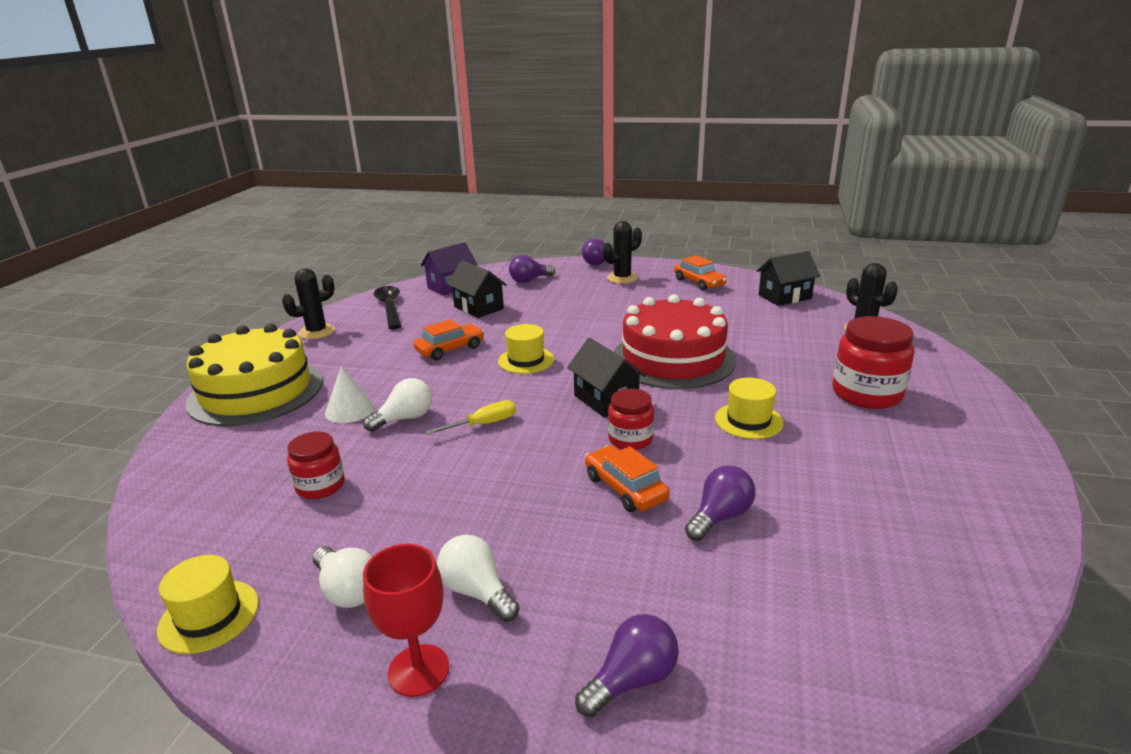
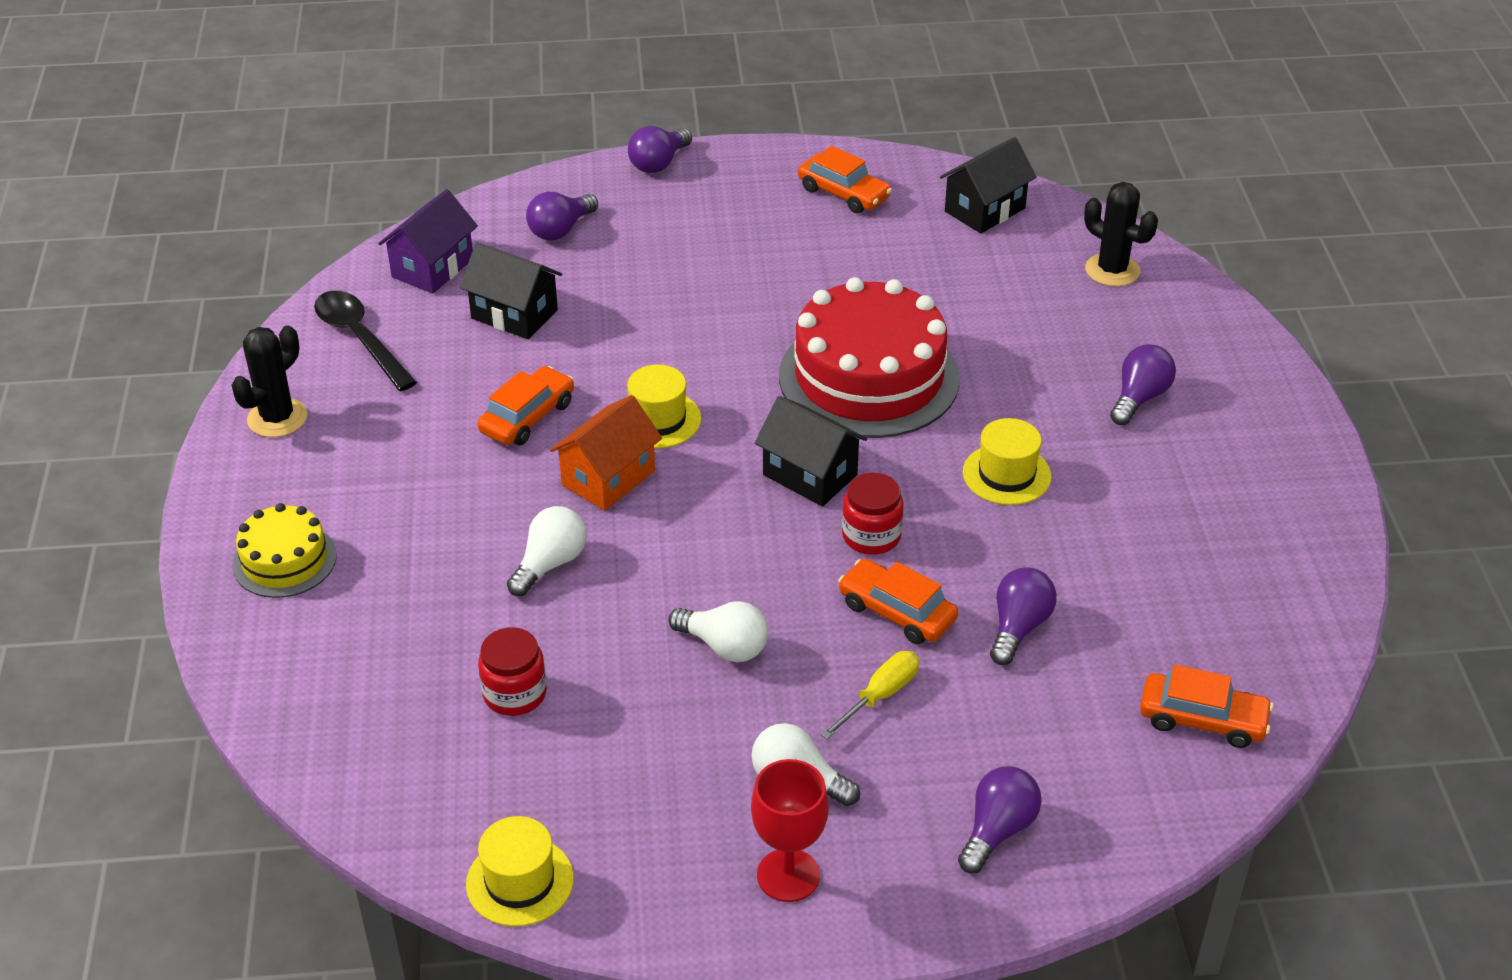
camera: 20 degrees left, 15 degrees up
(256, 391) = (284, 560): yellow cake -> yellow cake, size x0.52
(348, 590) = (654, 815): white light bulb -> white light bulb (724, 646)
(350, 410) = (458, 565): white cone -> none
(475, 382) = (608, 478): none -> orange house
(483, 424) = (666, 551): yellow screwdriver -> yellow screwdriver (880, 695)
(622, 278) = (714, 200): black cactus -> none
(866, 394) = (1139, 398): red jar -> purple light bulb
(873, 626) = (1202, 719): none -> orange car

